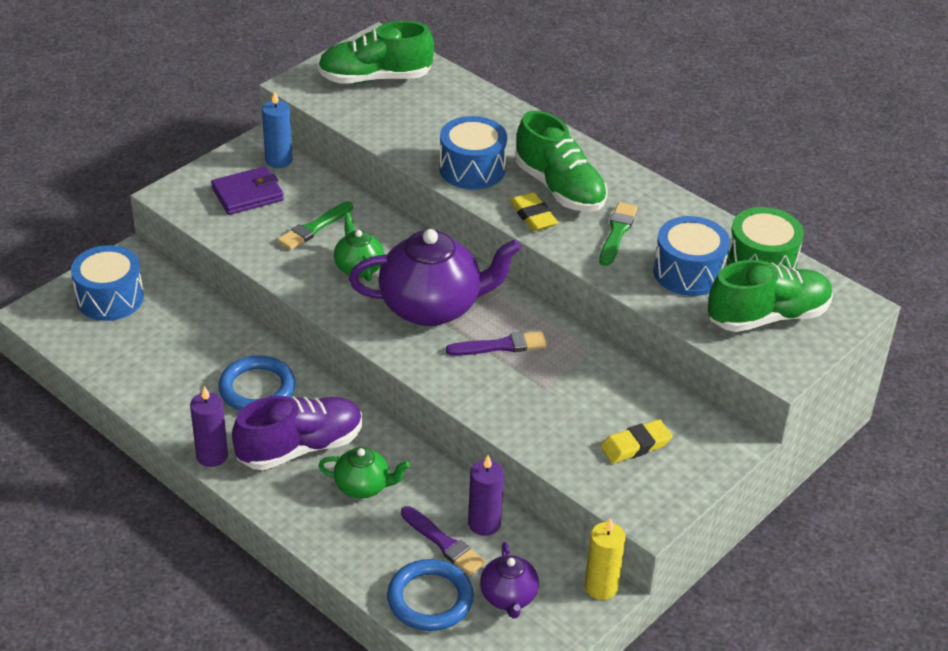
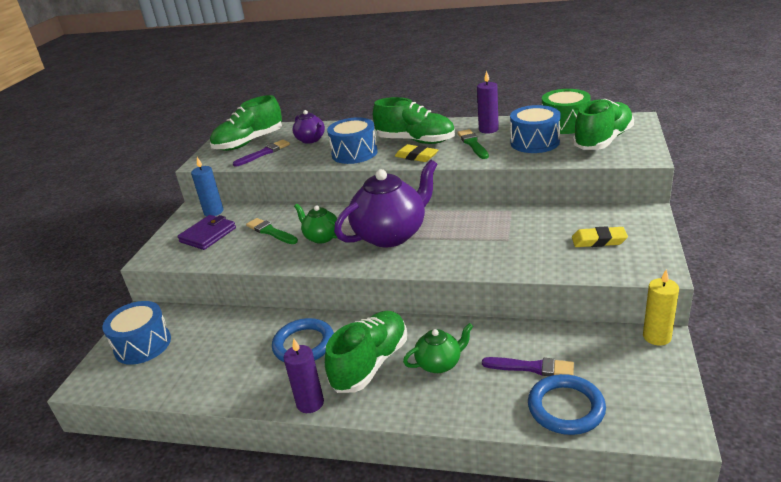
camera: 25 degrees left, 10 degrees down
(300, 448) = (370, 363): purple shoe -> green shoe
(314, 228) = (271, 232): green brush -> green brush turned 120 degrees clockwise
(484, 524) = (542, 342): purple candle -> purple candle (488, 129)
(500, 346) = (456, 233): purple brush -> purple brush (264, 153)
(508, 597) = (613, 376): purple teapot -> purple teapot (311, 140)
(635, 445) = (599, 241): yellow eraser -> yellow eraser turned 60 degrees clockwise

